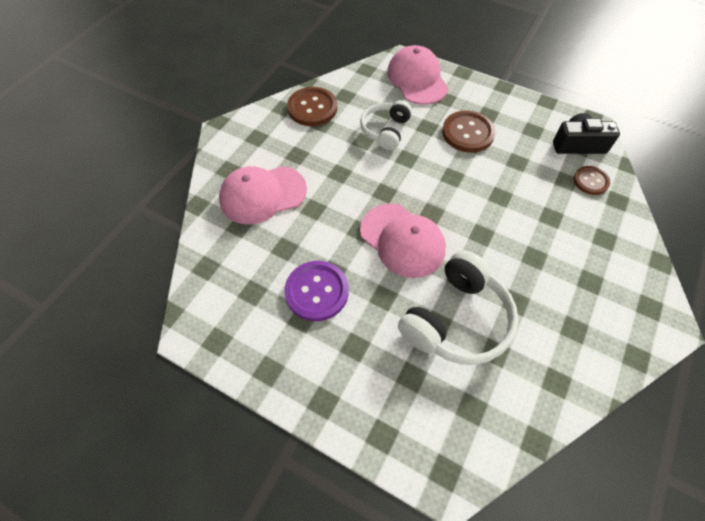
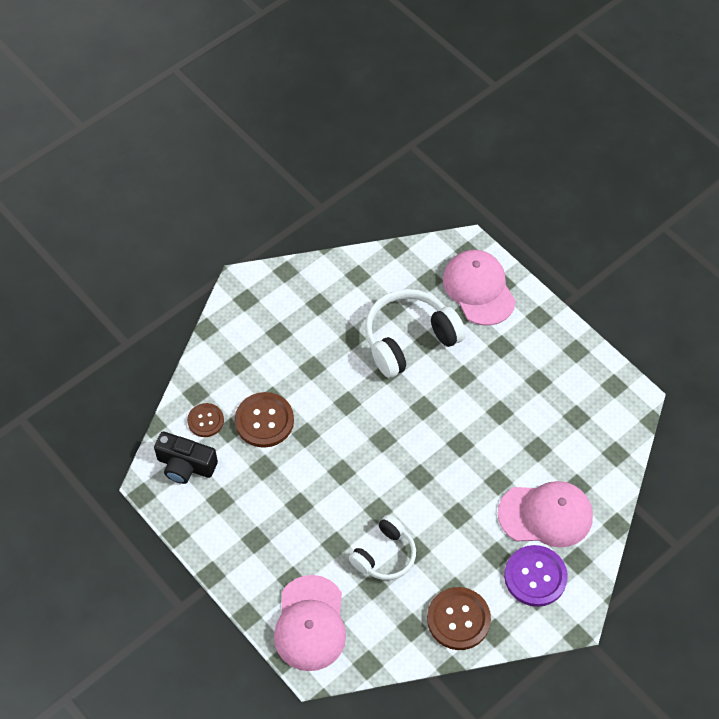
camera: 160 degrees left, 0 degrees up
(317, 291) = (519, 399): purple button -> purple button (535, 576)
(402, 240) = (423, 421): pink cap -> pink cap (479, 289)
(468, 133) = (294, 520): brown button -> brown button (264, 421)

